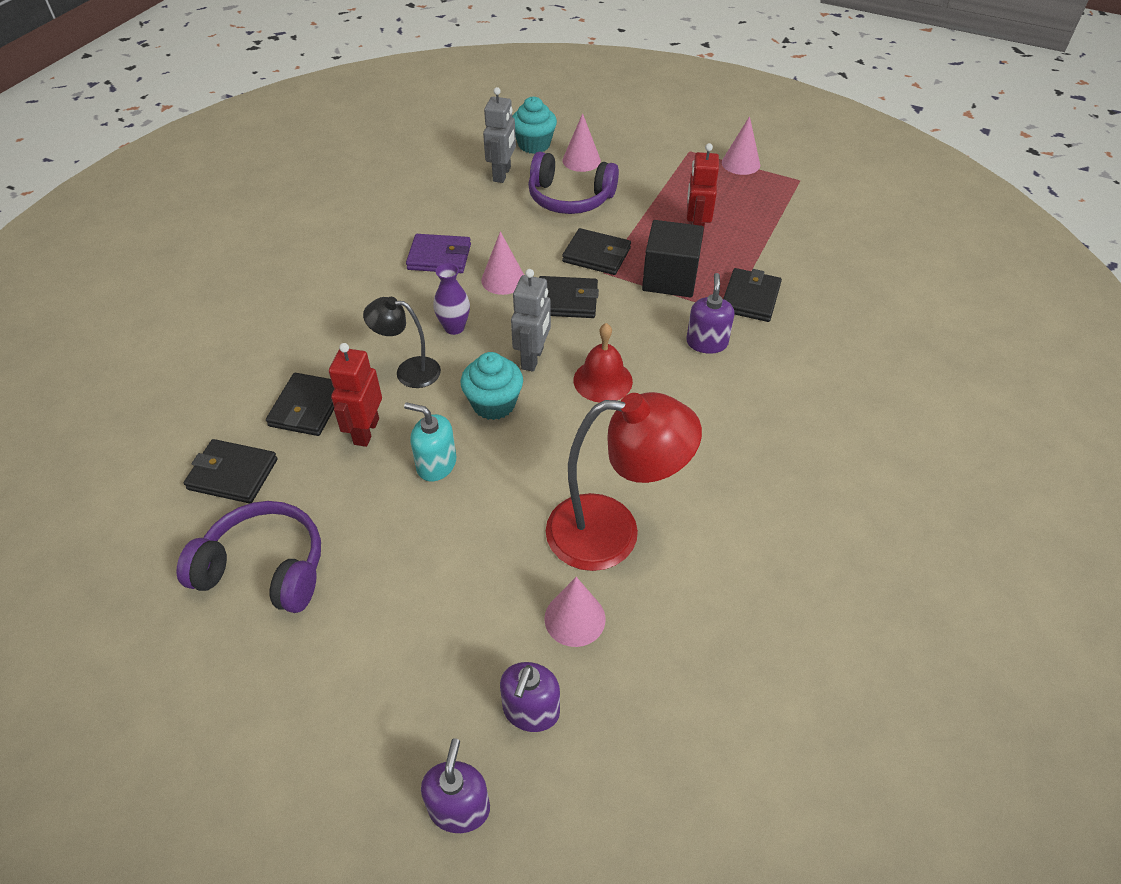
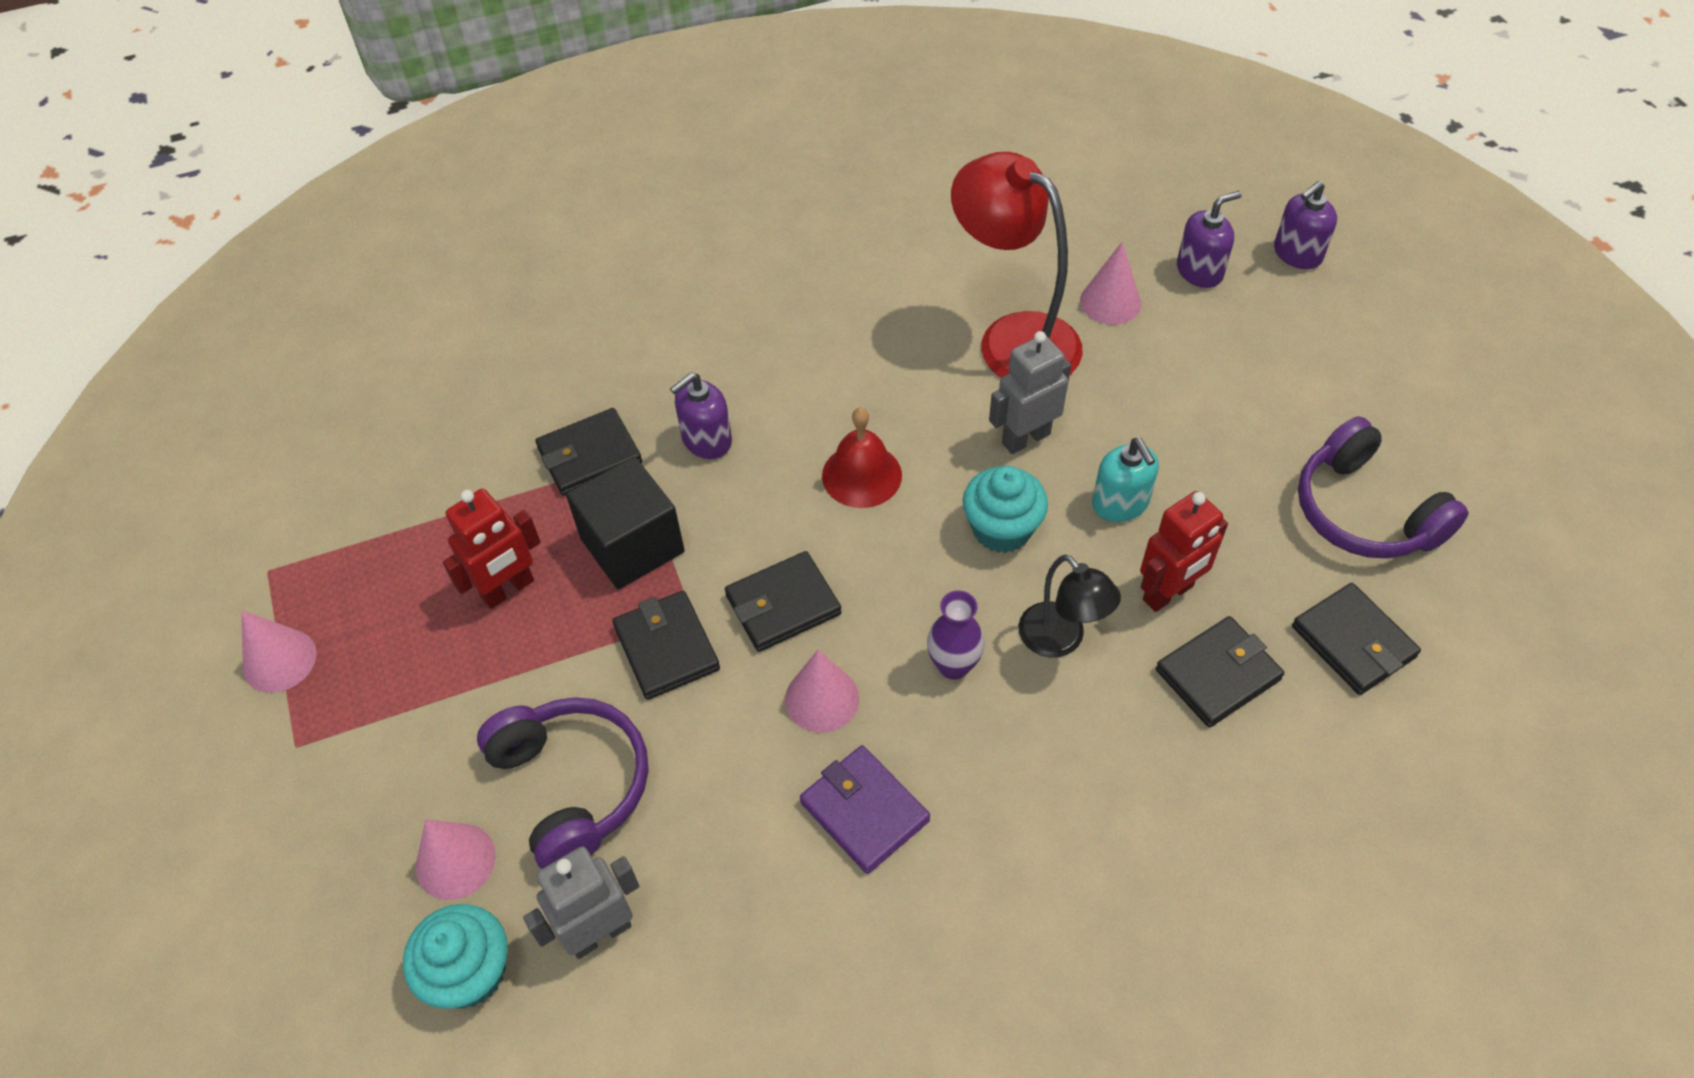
camera: 135 degrees left, 5 degrees up
(533, 358) = (905, 554): grey robot -> grey robot (1025, 438)
(566, 300) = (783, 605): black wallet -> black wallet turned 75 degrees counterclockwise

